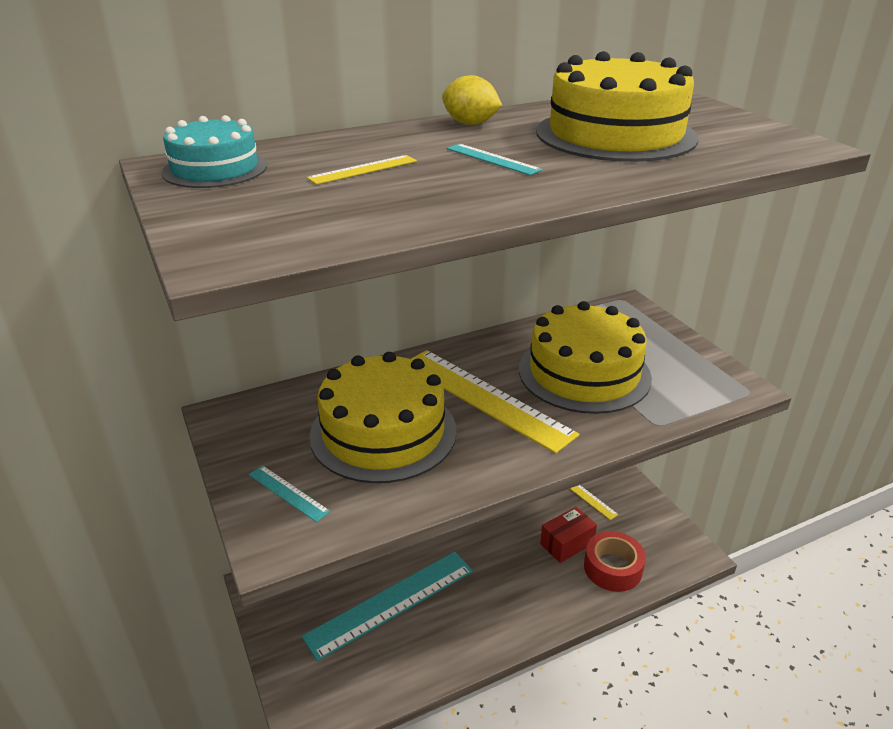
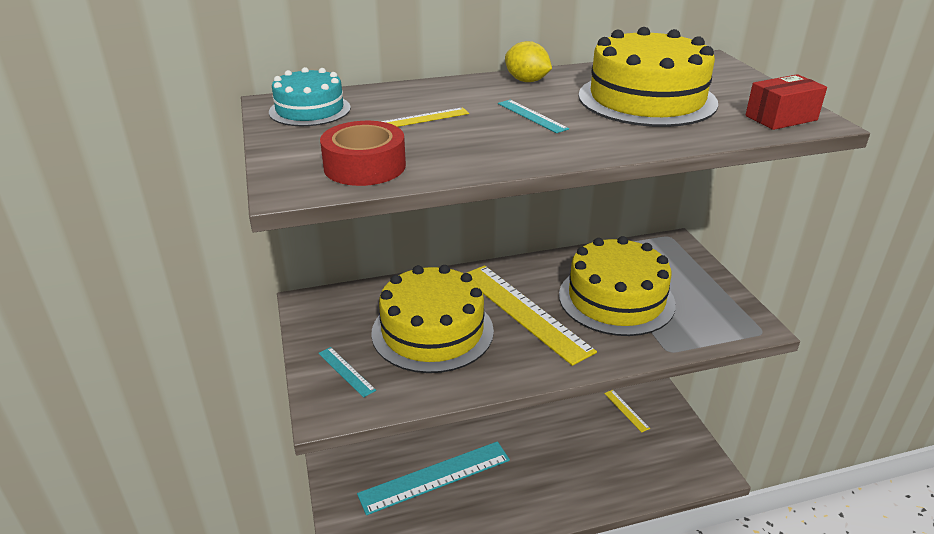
camera: 10 degrees right, 0 degrees up
(567, 543) = (597, 447): red box -> red box (781, 118)
(612, 568) = (634, 474): red tape -> red tape (364, 166)

